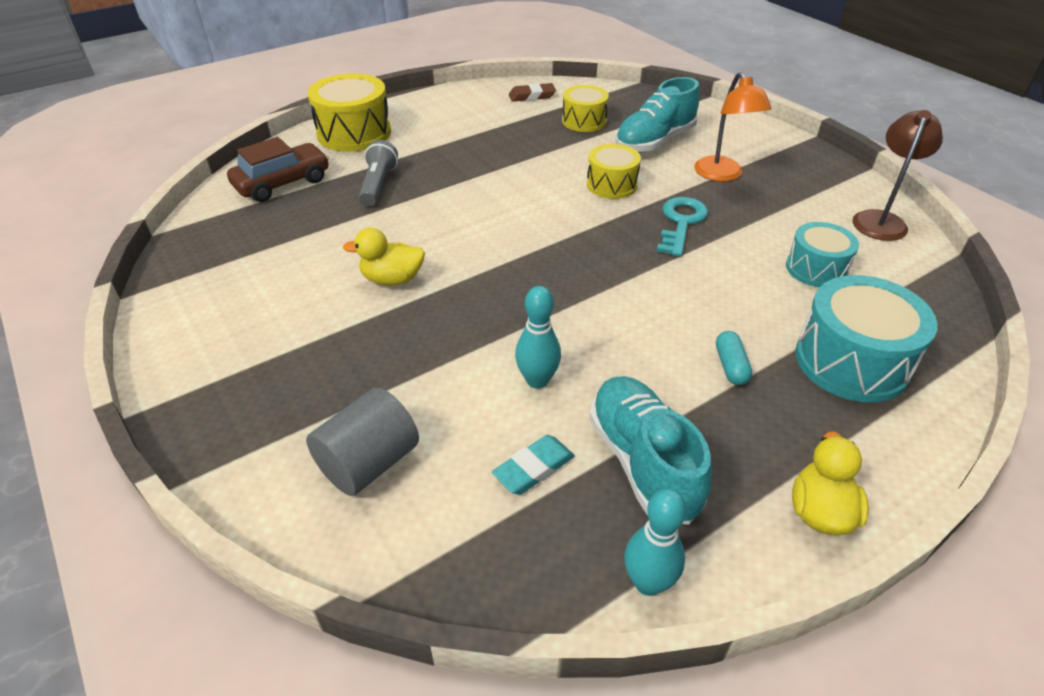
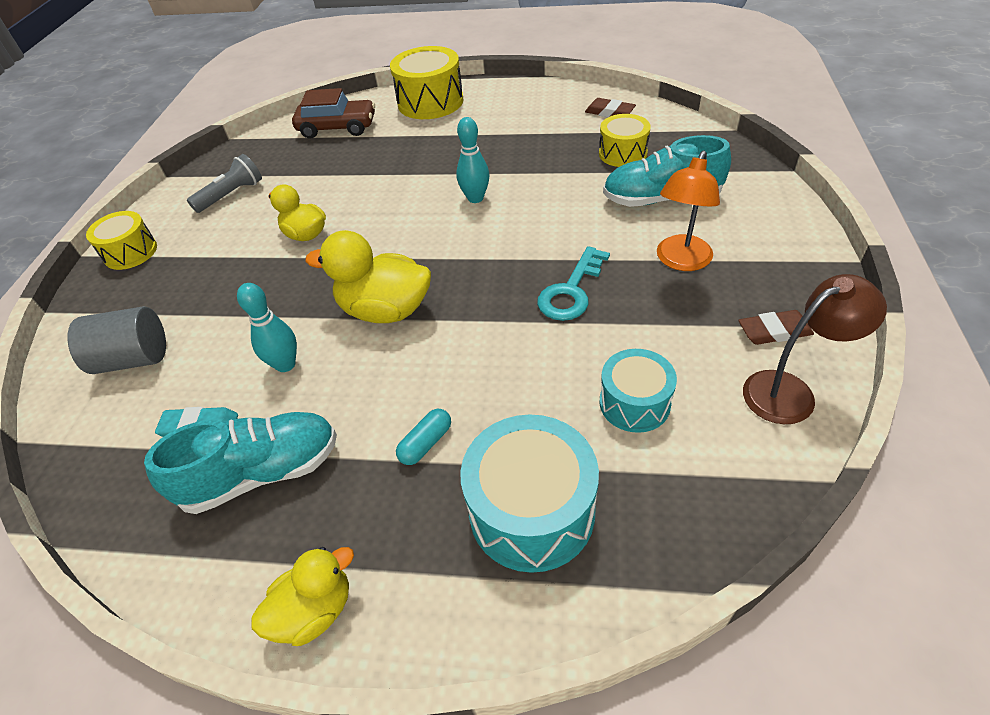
camera: 45 degrees right, 5 degrees up
(378, 185) = (391, 153): grey flashlight -> grey flashlight (232, 195)
(562, 299) = (385, 310): none -> yellow duck
(611, 185) = (561, 226): yellow drum -> yellow drum (130, 252)
(643, 462) = (261, 473): turquoise shoe -> turquoise shoe turned 45 degrees clockwise
(648, 582) = (148, 558): turquoise bowling pin -> turquoise bowling pin (475, 198)
(681, 223) = (571, 291): turquoise key -> turquoise key turned 150 degrees clockwise
(829, 192) = (774, 331): none -> brown eraser

